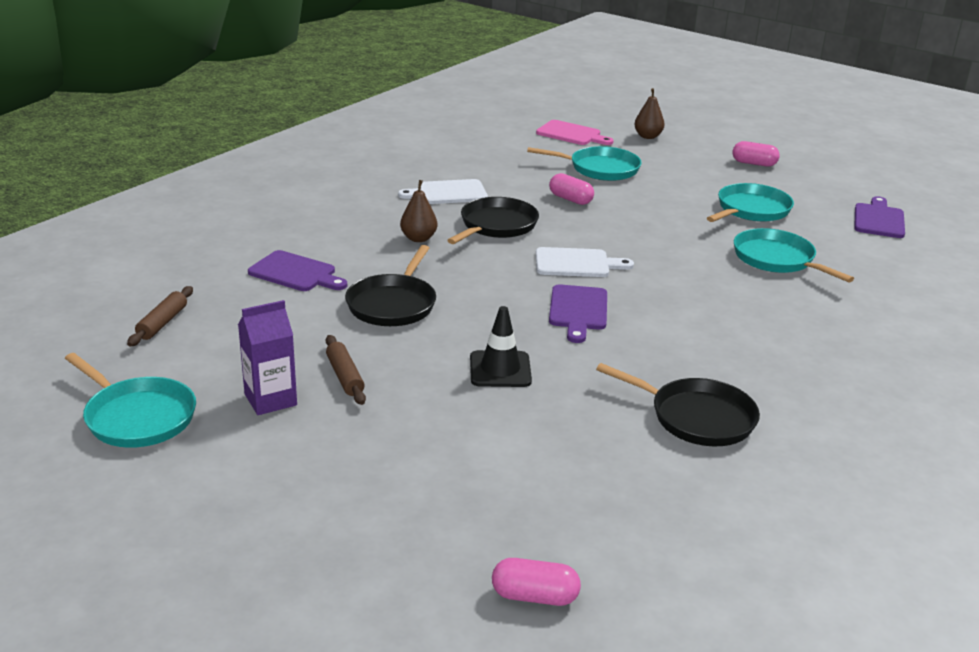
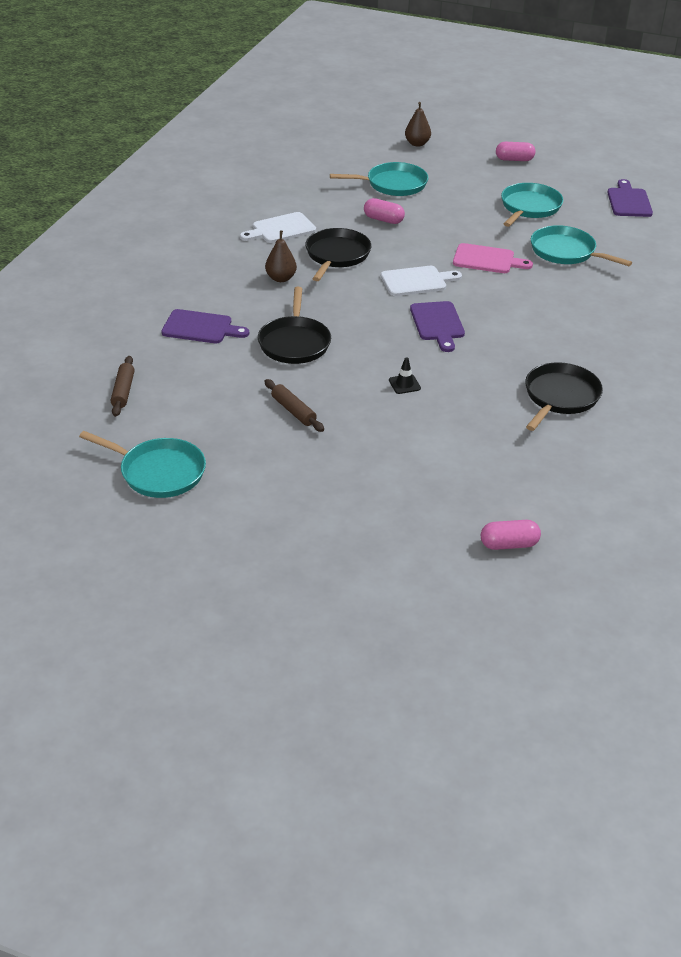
camera: 15 degrees left, 10 degrees up
(270, 400) = (249, 440): purple carton -> none
(500, 369) = (404, 384): black traffic cone -> black traffic cone, size x0.58
(571, 134) = (352, 150): pink cutting board -> pink cutting board (487, 259)
(697, 417) = (560, 397): black pan -> black pan turned 75 degrees counterclockwise

